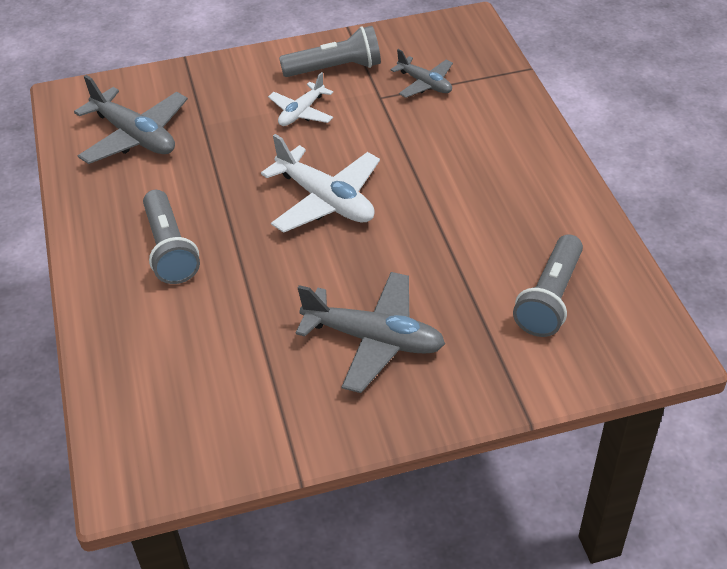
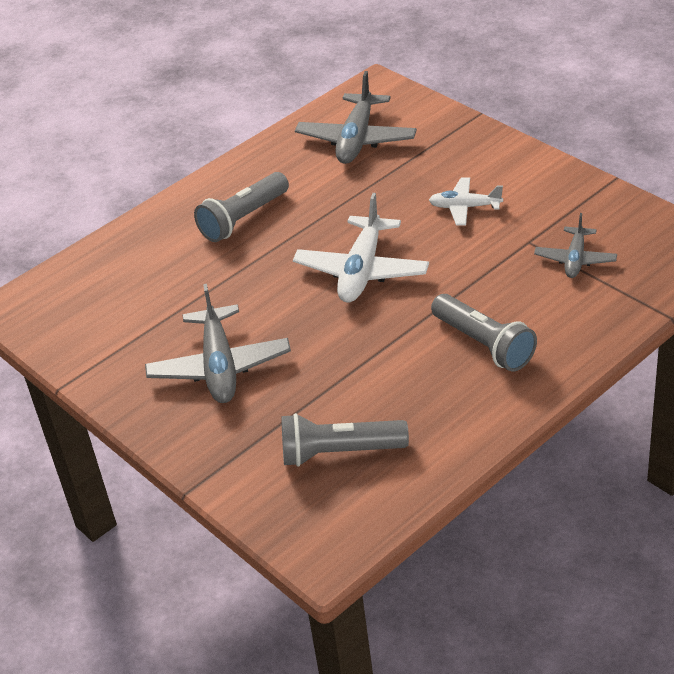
camera: 65 degrees right, 5 degrees down
(335, 69) = (545, 198): grey flashlight -> grey flashlight (484, 344)

